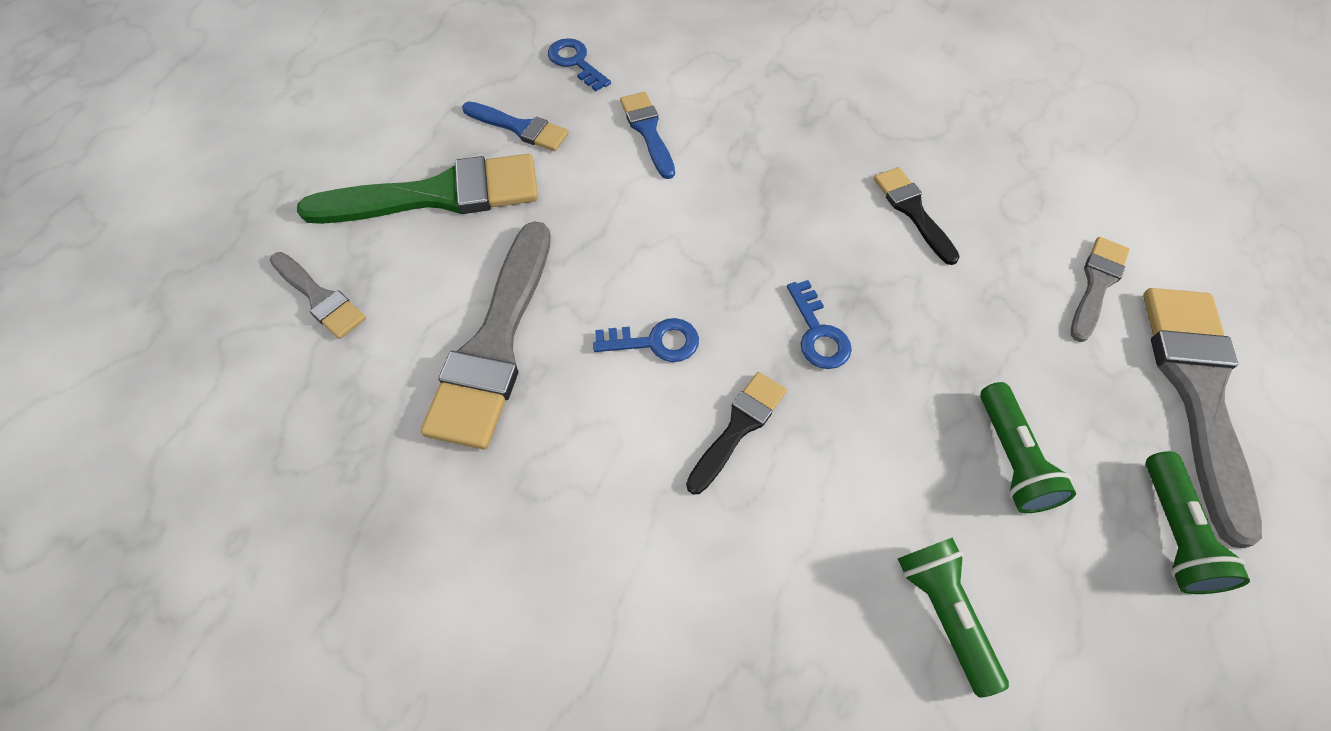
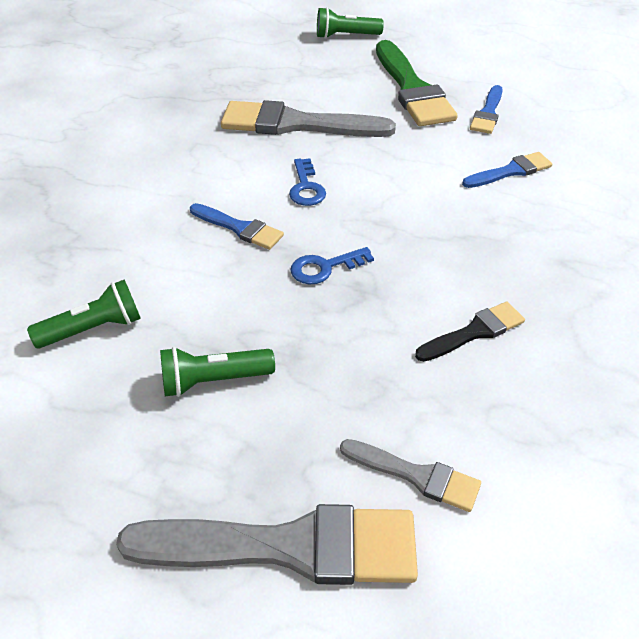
camera: 85 degrees right, 15 degrees down
(319, 298) = (321, 62): grey brush -> none
(575, 62) = (572, 130): blue key -> none
(738, 427) = (239, 228): black brush -> blue brush
(1173, 533) = (138, 491): green flashlight -> green flashlight (346, 36)

